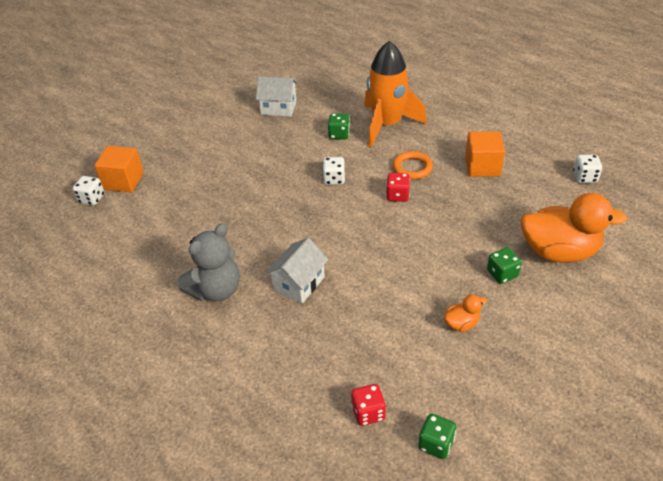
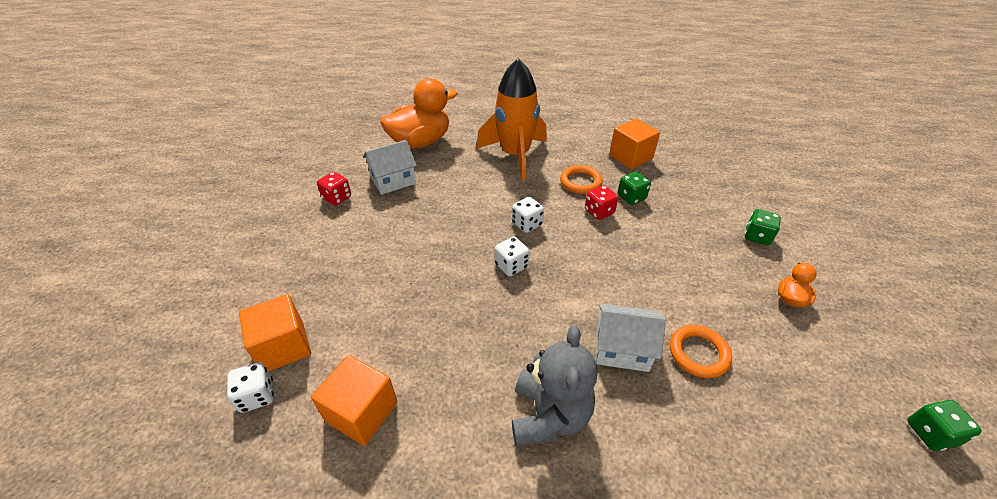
camera: 40 degrees left, 0 degrees up
(129, 233) = (362, 412): none -> orange cube
(299, 283) = (622, 349): white house -> white house turned 75 degrees counterclockwise
(339, 134) = (482, 181): green dice -> green dice (631, 197)
(344, 314) = (698, 353): none -> orange ring
(368, 412) = (849, 446): red dice -> red dice (337, 198)
(559, 252) = (765, 197): orange duck -> orange duck (420, 142)
(585, 177) = (705, 134): white dice -> white dice (511, 266)

